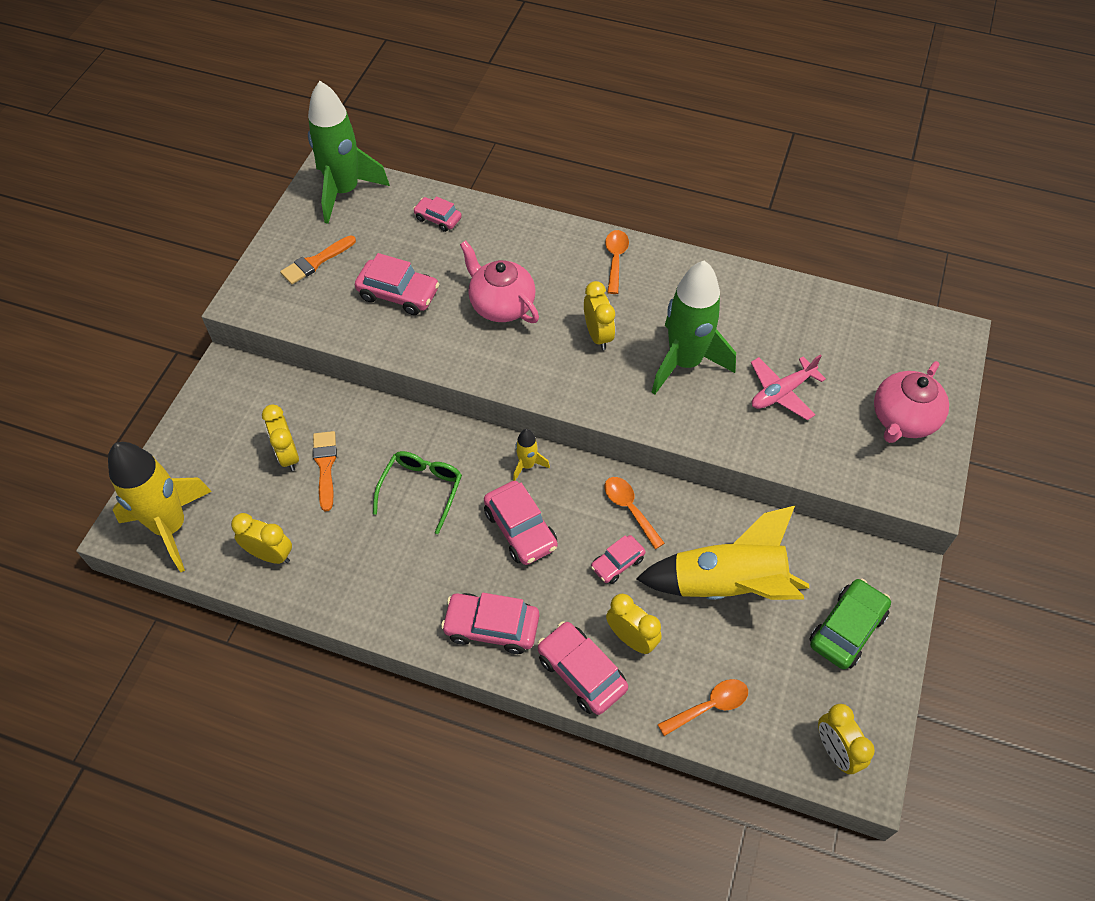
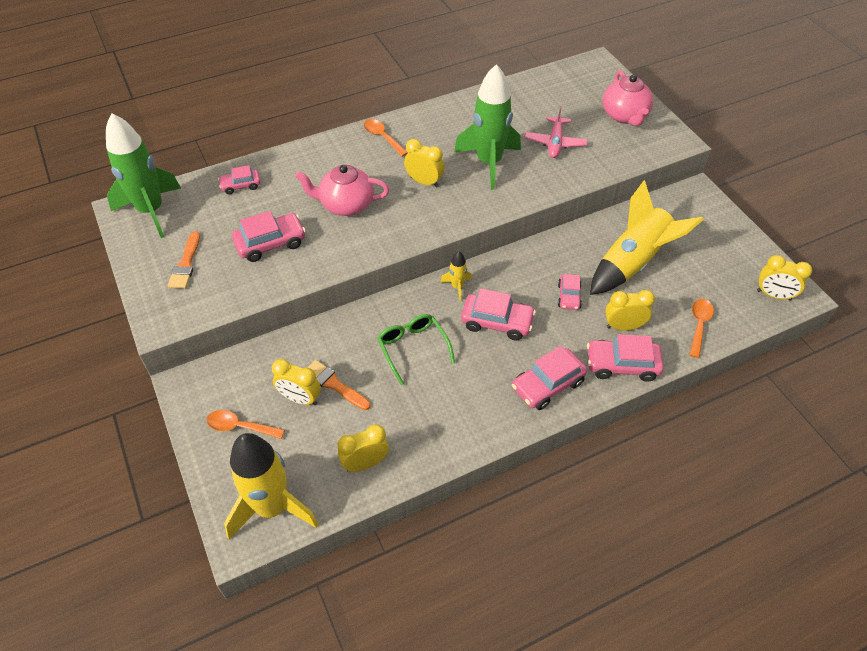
camera: 45 degrees left, 5 degrees down
(629, 509) = (540, 265): orange spoon -> orange spoon (240, 427)
(847, 629) = (708, 237): green car -> none

